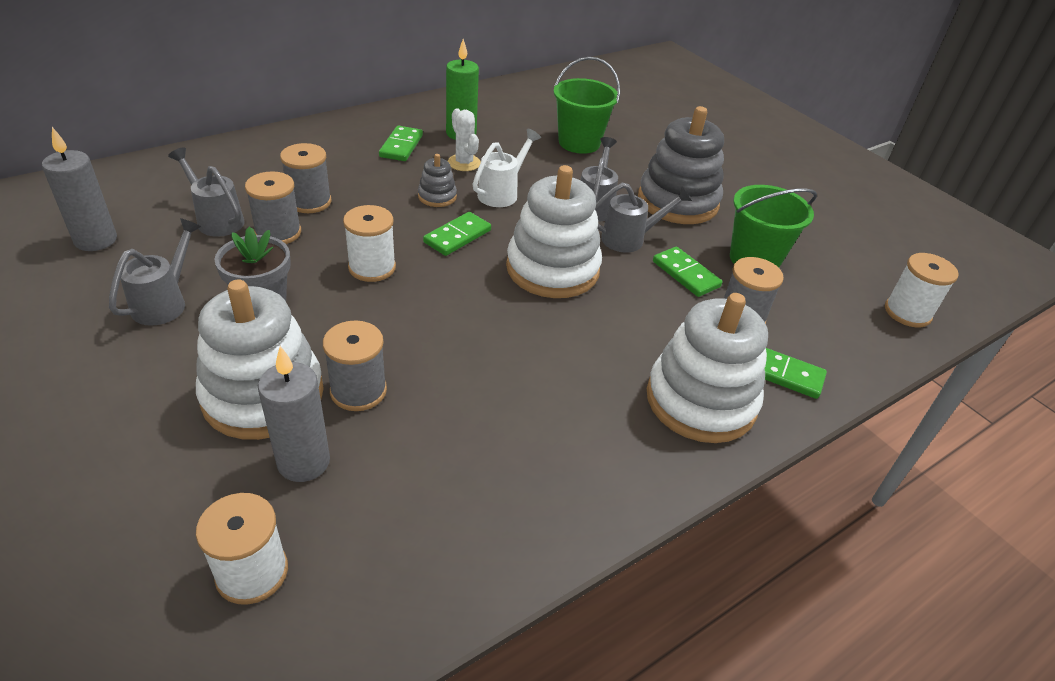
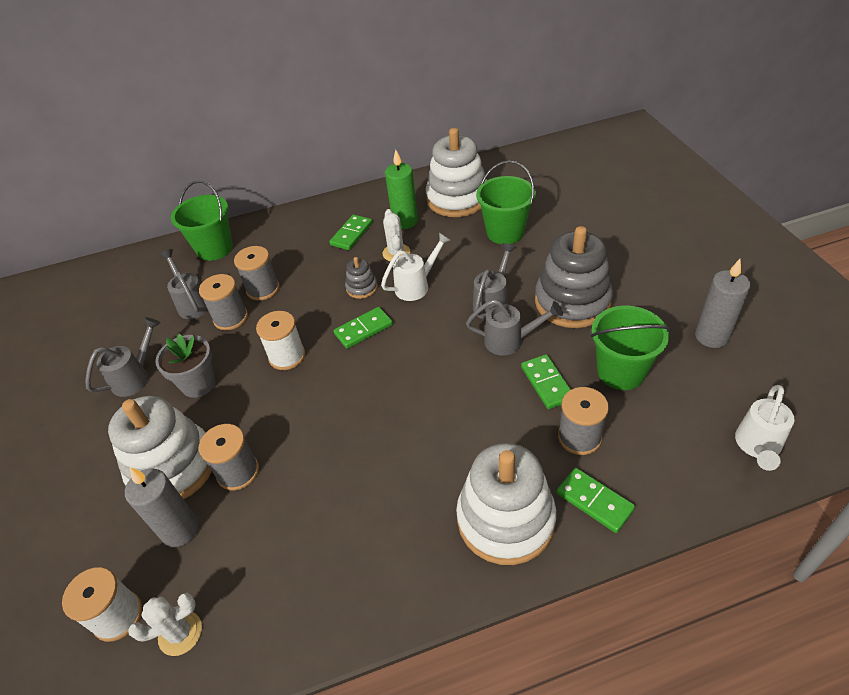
camera: 25 degrees right, 5 degrees up
(96, 240) = (109, 318): grey candle -> grey candle (711, 336)
(224, 162) = (215, 248): none -> green bucket
(353, 575) = (180, 633): none -> white cactus
(552, 269) = (429, 368): white stacking toy -> white stacking toy (457, 198)
(907, 312) = (757, 447): white spool -> white watering can

